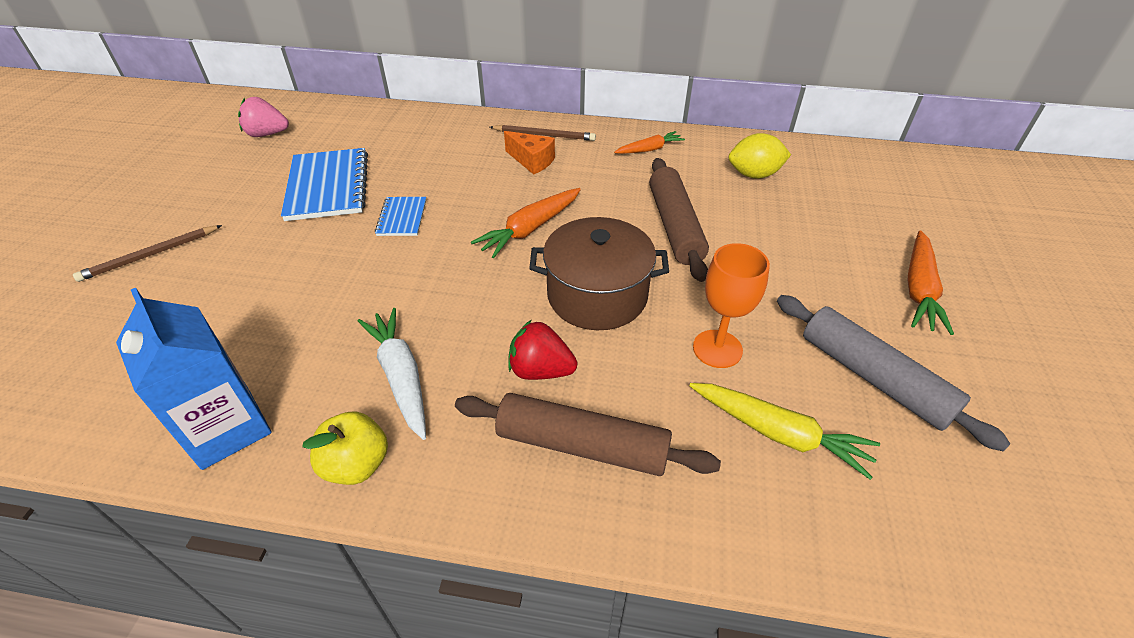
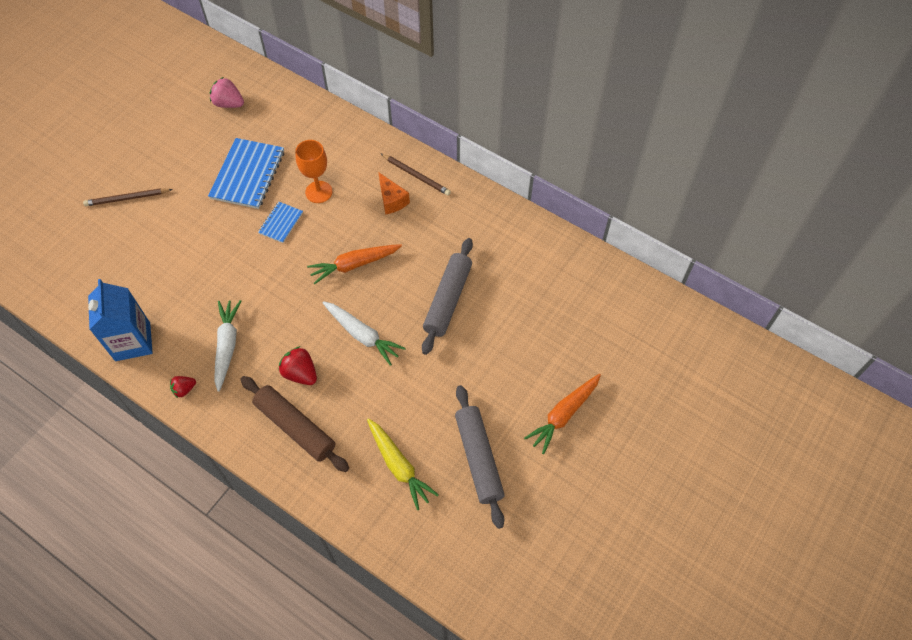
camera: 25 degrees right, 15 degrees up
(356, 464) = (184, 389): yellow apple -> red strawberry
(597, 295) = (362, 335): brown pot -> white carrot
(649, 149) = (482, 219): orange carrot -> none
(675, 226) = (448, 300): brown rolling pin -> grey rolling pin
(717, 349) = (405, 402): orange goblet -> orange goblet (318, 192)
(754, 175) = (538, 274): yellow lemon -> none

